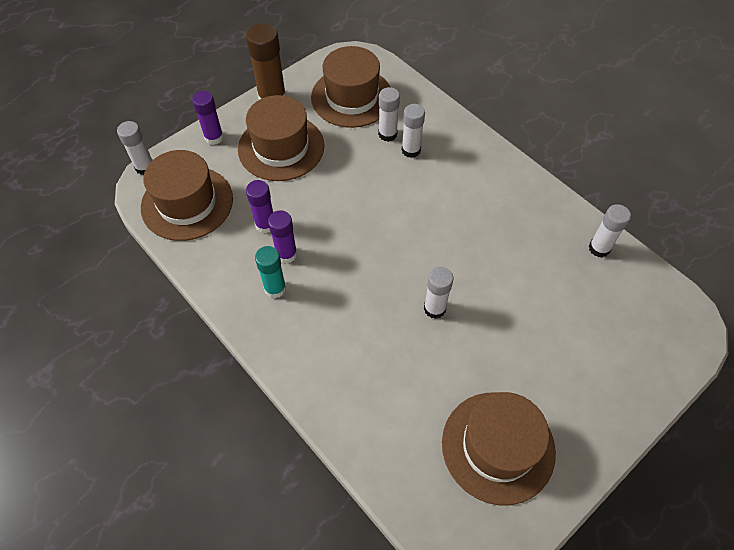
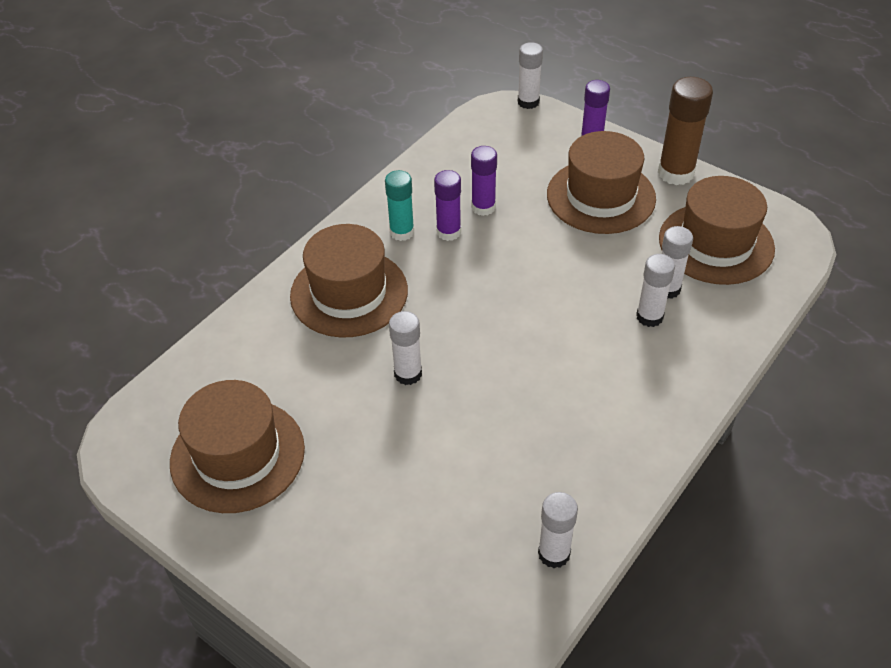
camera: 80 degrees right, 10 degrees down
(187, 203) = (492, 143): brown hat -> brown hat (349, 293)

